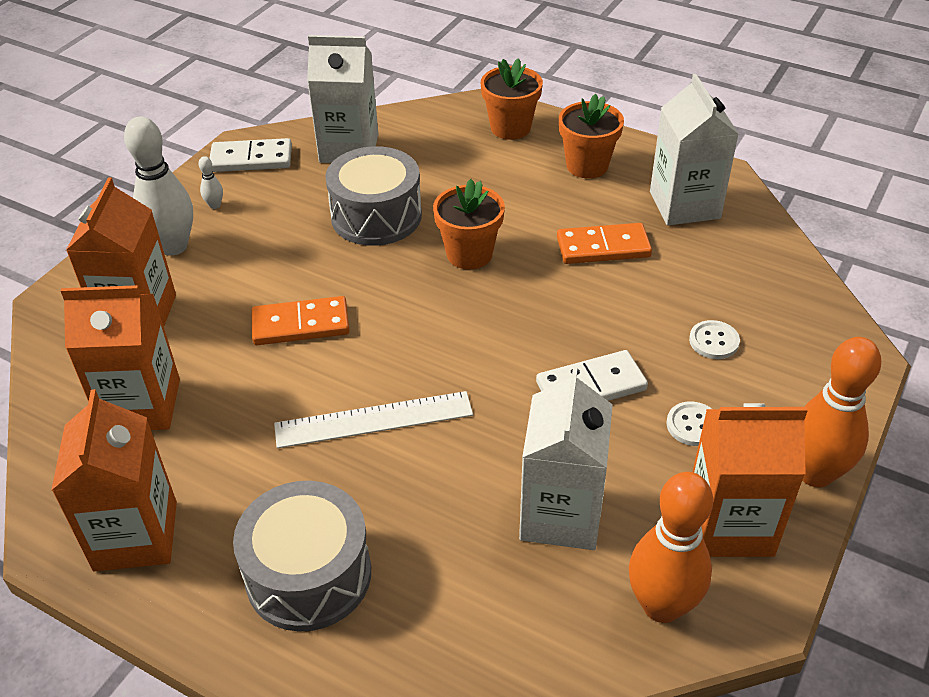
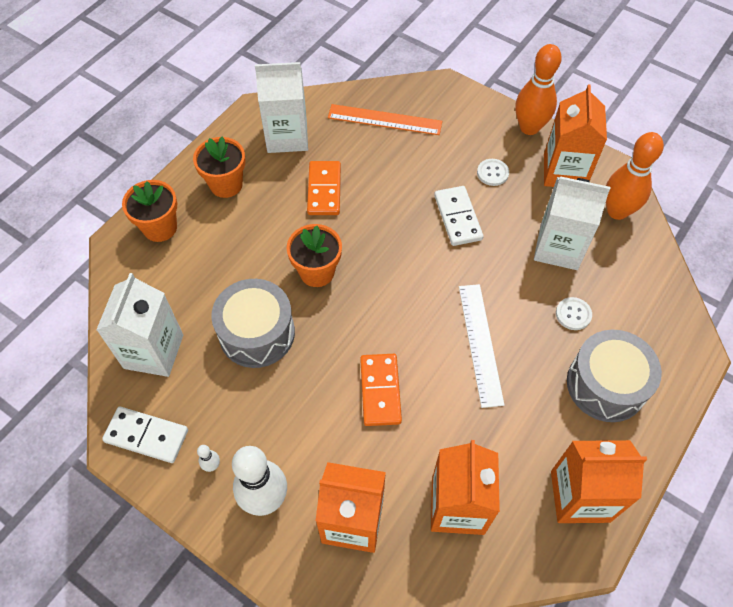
camera: 85 degrees left, 15 degrees up
(251, 159) = (146, 436): white domino -> white domino turned 75 degrees counterclockwise
(714, 341) = (424, 149): white button -> white button (573, 314)
(755, 294) = (384, 120): none -> orange ruler

